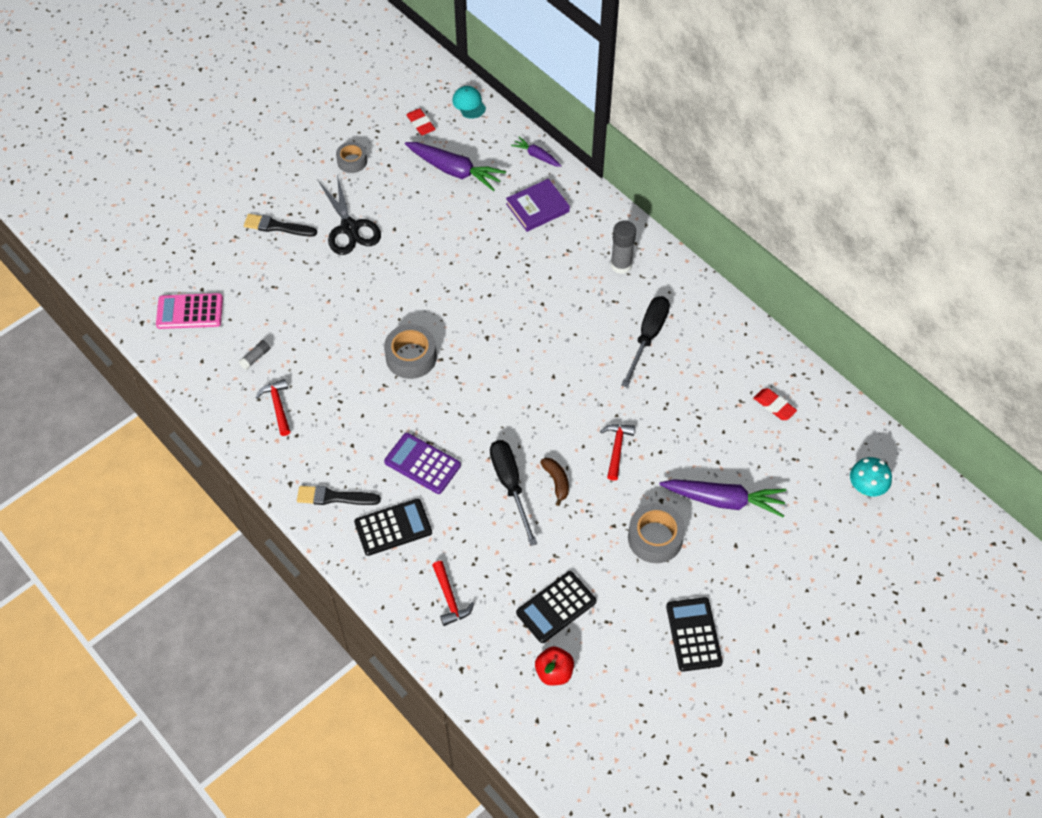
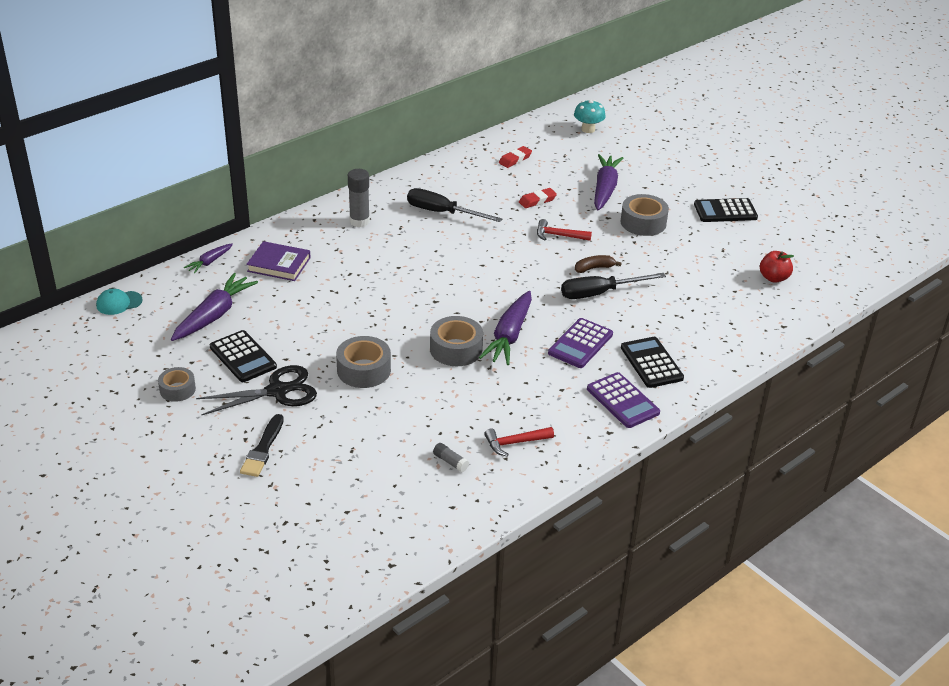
camera: 90 degrees left, 20 degrees down
(190, 312) = (380, 520): pink calculator -> none
(334, 497) = (622, 401): black brush -> purple calculator
(379, 287) = (364, 370): none -> grey tape
(420, 124) = (137, 337): red eraser -> red eraser (537, 201)
(433, 401) = (509, 336): none -> purple carrot
(450, 598) = (718, 330): red hammer -> none
(537, 208) = (279, 264): purple book -> purple book turned 45 degrees counterclockwise
(556, 607) = (715, 274): black calculator -> black calculator (243, 357)

